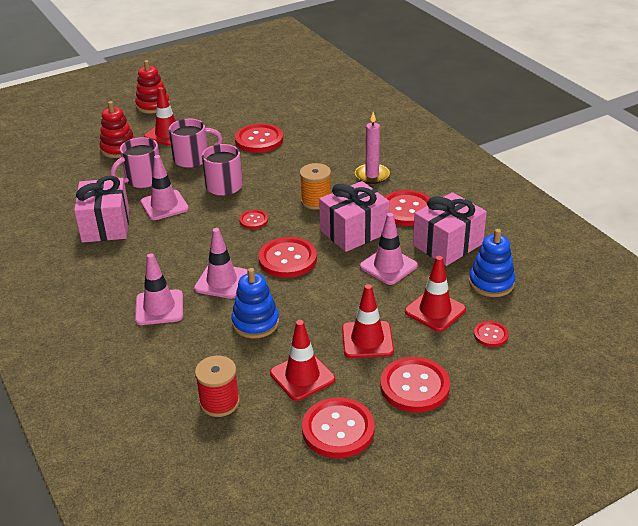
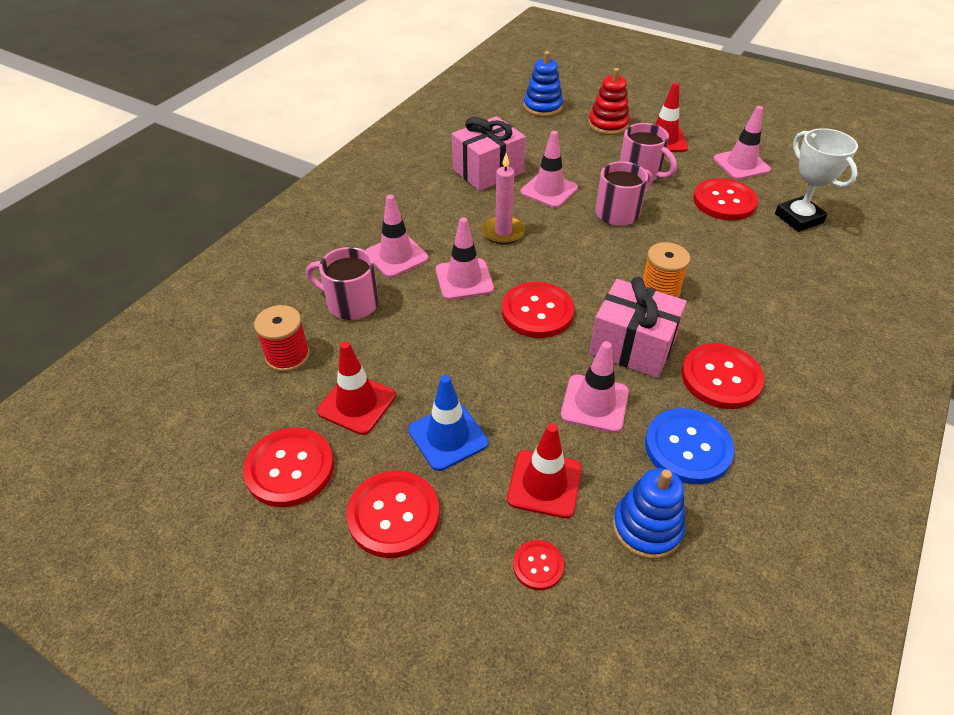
camera: 60 degrees right, 10 degrees up
(142, 180) = (575, 159): pink mug -> pink mug (350, 303)
(153, 105) = (700, 111): red stacking toy -> none
(230, 117) = (741, 164): none -> pink traffic cone
(253, 220) = (580, 258): red button -> none
(255, 323) = (417, 331): blue stacking toy -> blue stacking toy (542, 107)
(303, 122) = (798, 218): none -> white trophy
(367, 340) = (448, 436): red traffic cone -> blue traffic cone
(372, 175) = (758, 317): pink candle -> pink candle (503, 232)
(447, 244) = (687, 447): pink gift -> blue button

